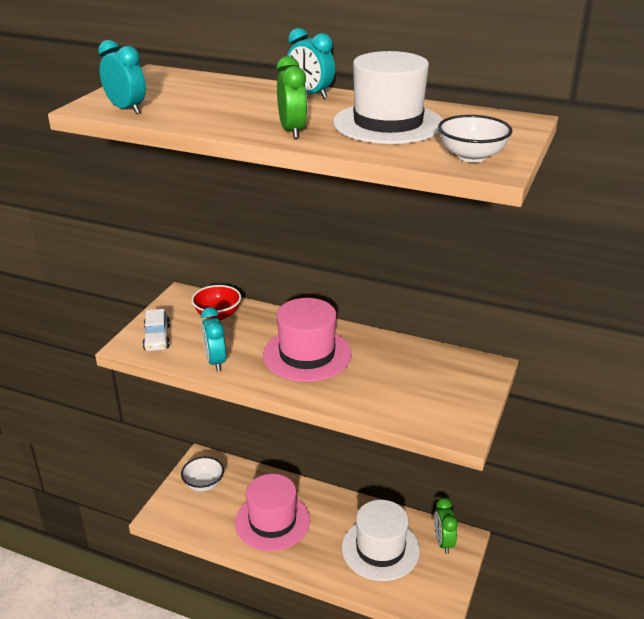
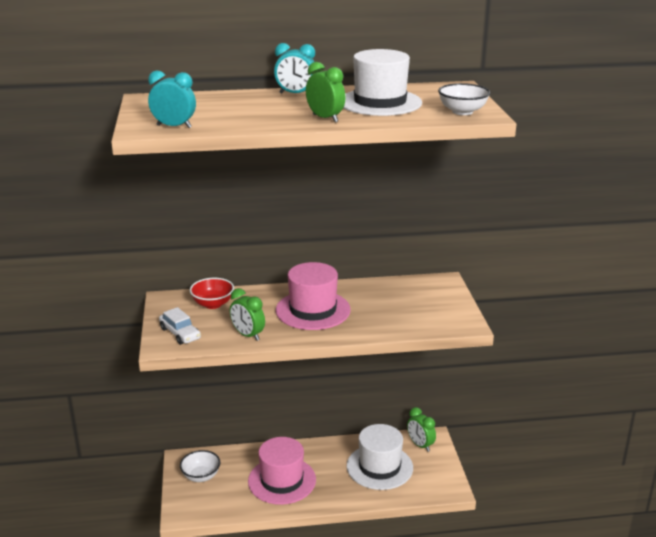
camera: 30 degrees left, 5 degrees down
(215, 361) = (248, 335): turquoise clock -> green clock

